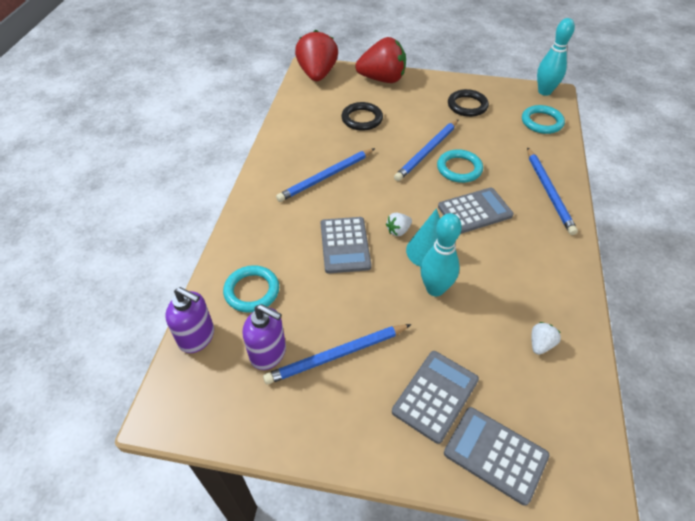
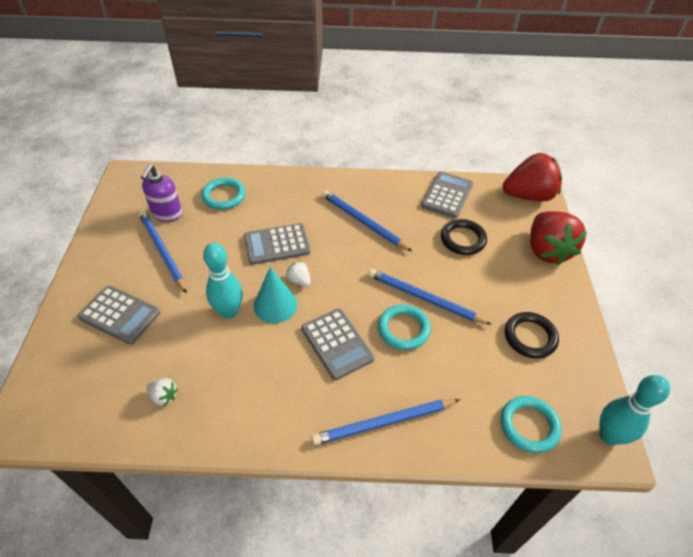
camera: 80 degrees right, 0 degrees up
(197, 337) = (183, 176): purple soap dispenser -> none
(495, 454) = (63, 356): grey calculator -> grey calculator (447, 195)

